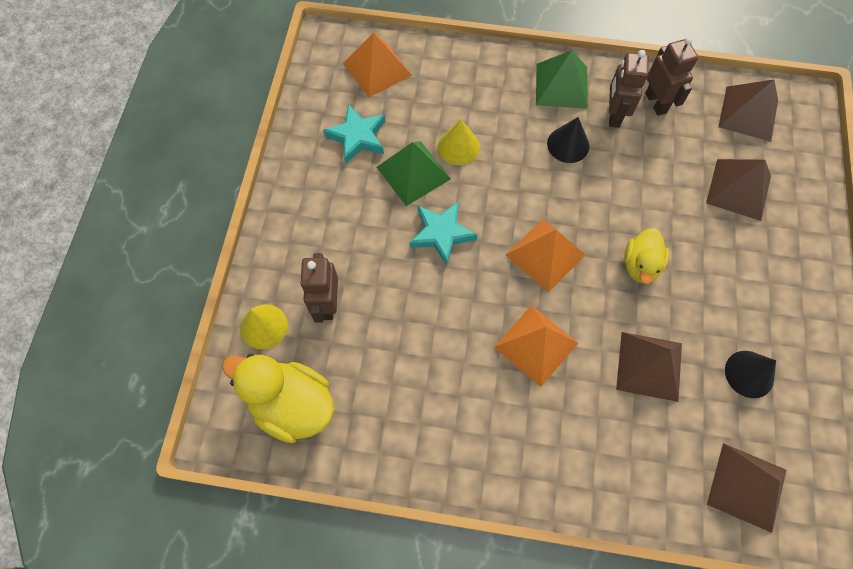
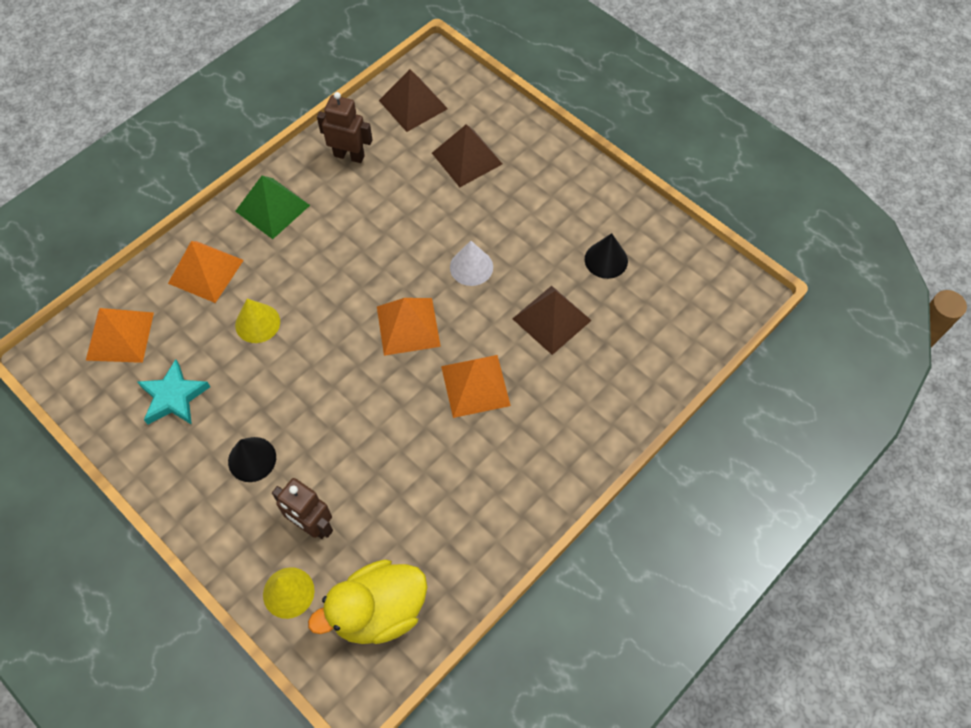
camera: 55 degrees left, 5 degrees down
(413, 172) = (250, 374): green pyramid -> none
(441, 234) = (325, 391): turquoise star -> none
(471, 82) = (206, 271): none -> orange pyramid
(568, 144) = (329, 242): black cone -> black cone (252, 459)
(614, 115) = (333, 191): brown robot -> none
(640, 265) = (471, 267): yellow duck -> white cone
(746, 487) = (680, 322): brown pyramid -> none

